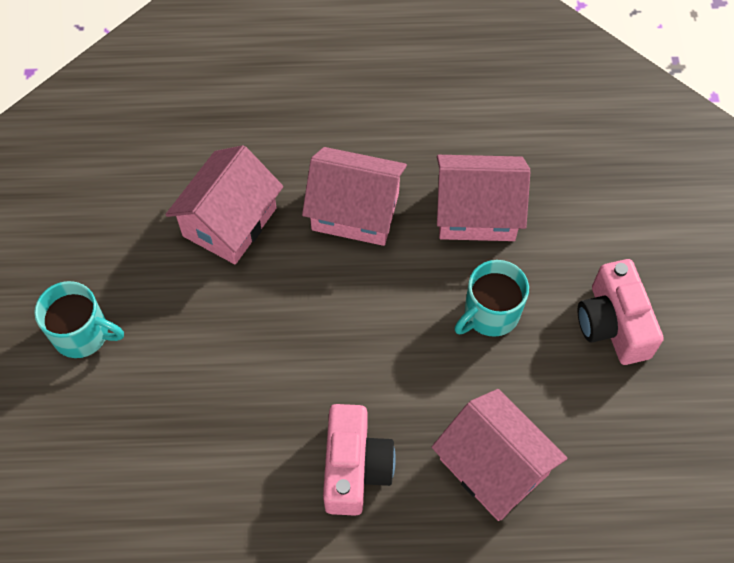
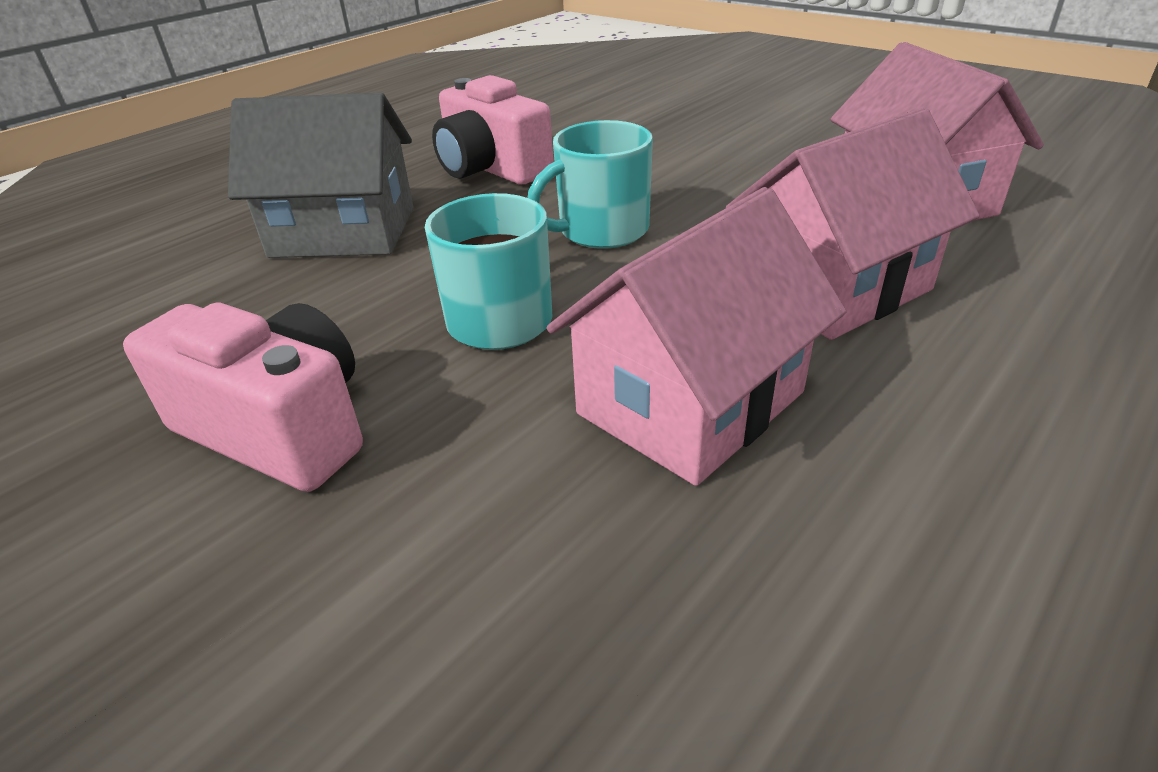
camera: 135 degrees right, 25 degrees down
(83, 334) = (834, 106): turquoise mug -> turquoise mug (601, 231)
(494, 466) = (343, 232): pink house -> grey house

